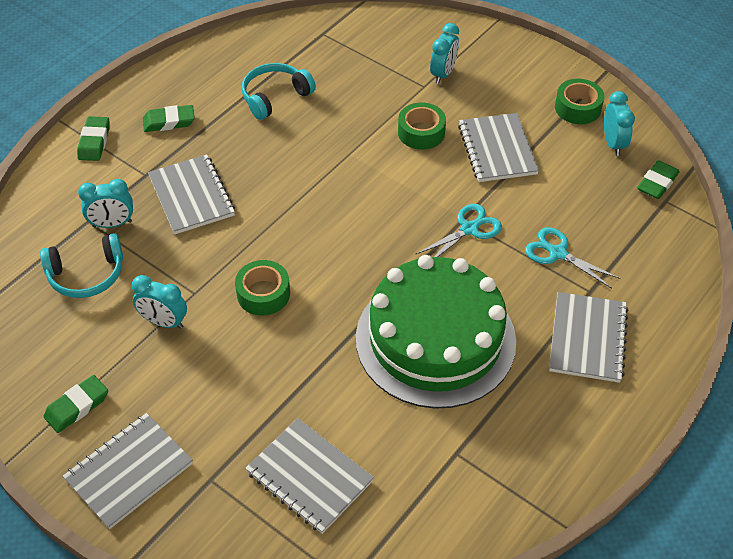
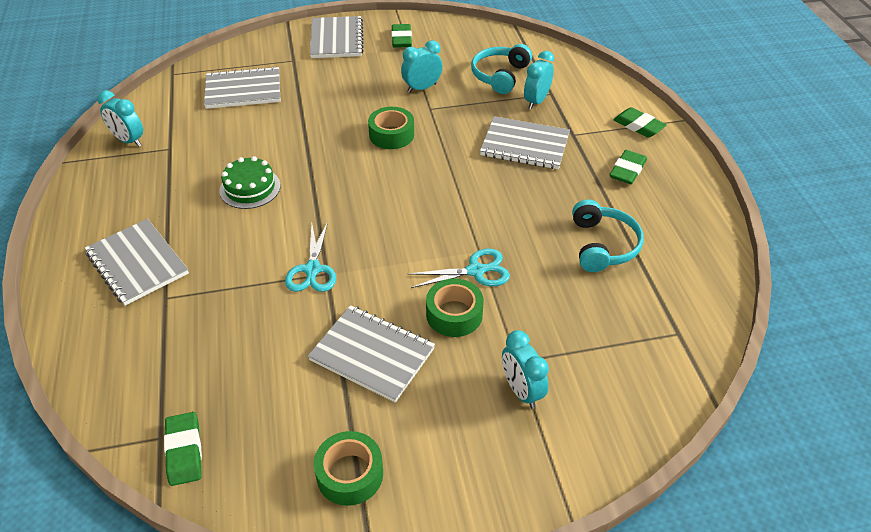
camera: 130 degrees right, 5 degrees down
(435, 339) = (250, 188): green cake -> green cake, size x0.43
(558, 253) = (220, 306): turquoise scissors -> turquoise scissors (476, 271)
(613, 143) = (270, 460): turquoise clock -> turquoise clock (128, 141)

